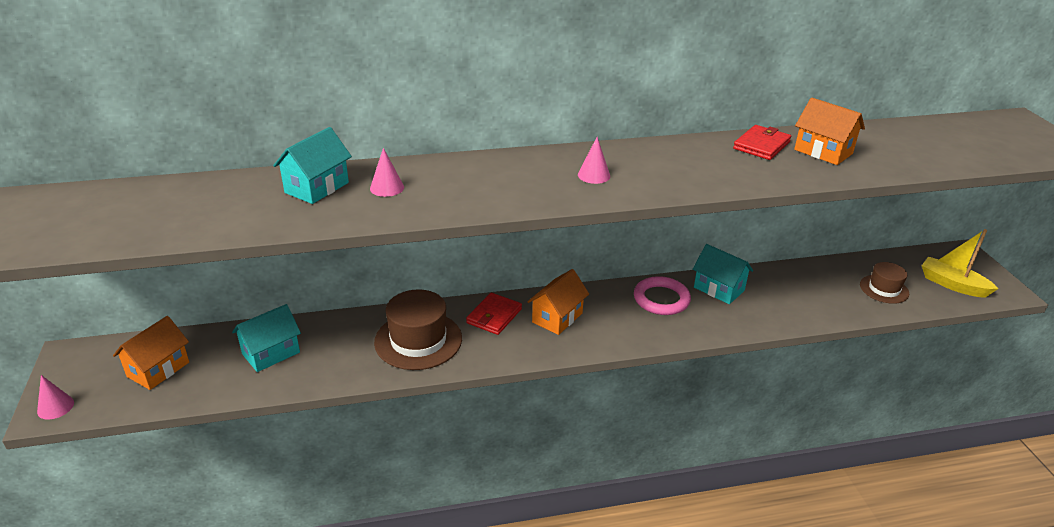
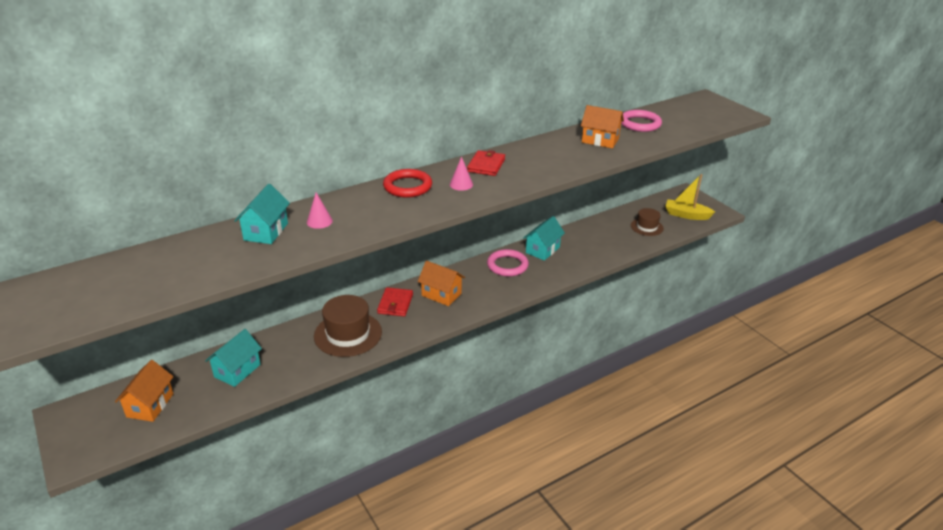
camera: 20 degrees left, 0 degrees up
(55, 407) = (78, 454): pink cone -> none
(522, 165) = (407, 186): none -> red ring
(557, 318) = (441, 294): orange house -> orange house turned 75 degrees counterclockwise
(719, 289) = (542, 250): turquoise house -> turquoise house turned 75 degrees counterclockwise
(761, 145) = (559, 143): red wallet -> red wallet (486, 165)
(895, 139) = (640, 124): none -> pink ring

